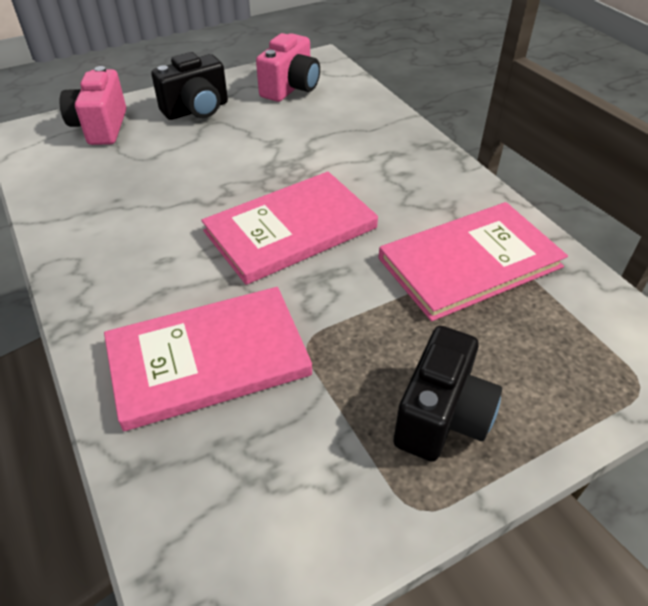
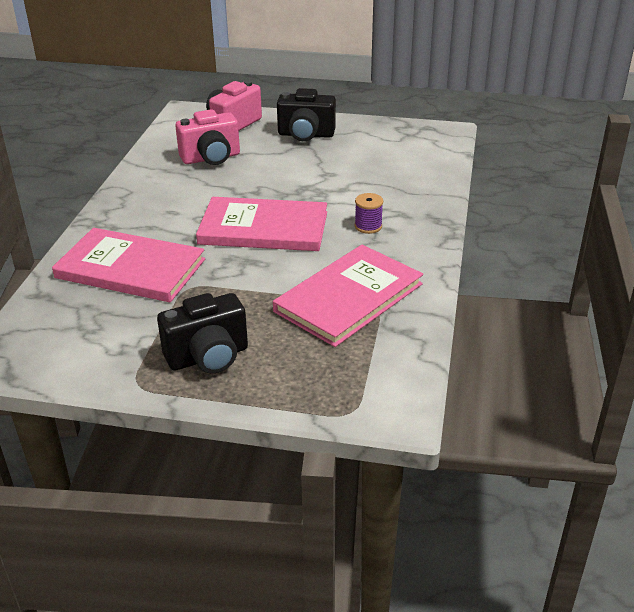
camera: 40 degrees right, 10 degrees down
(291, 88) = (391, 144): pink camera -> pink camera (211, 158)
(383, 179) = (368, 226): none -> purple spool
(469, 262) = (349, 298): pink book -> pink book turned 60 degrees counterclockwise

